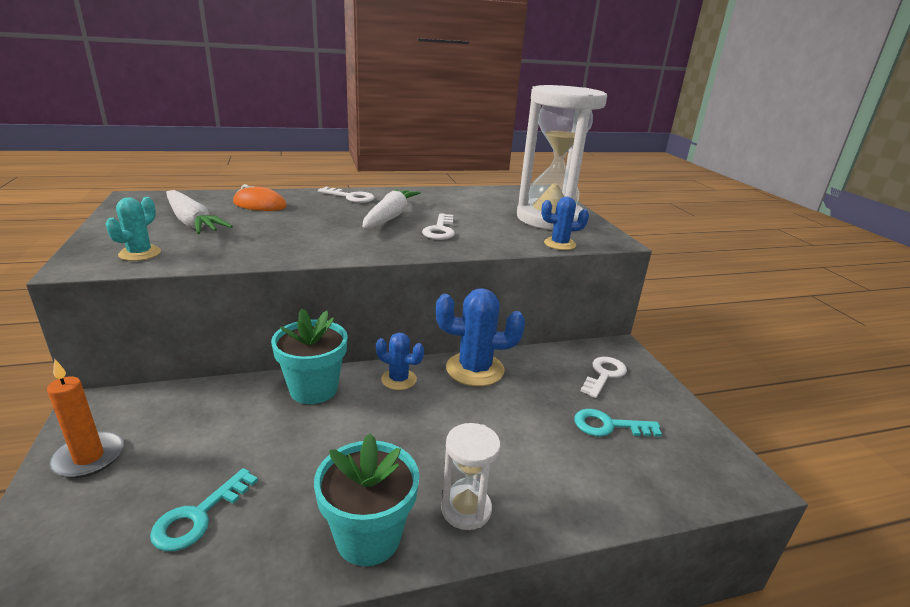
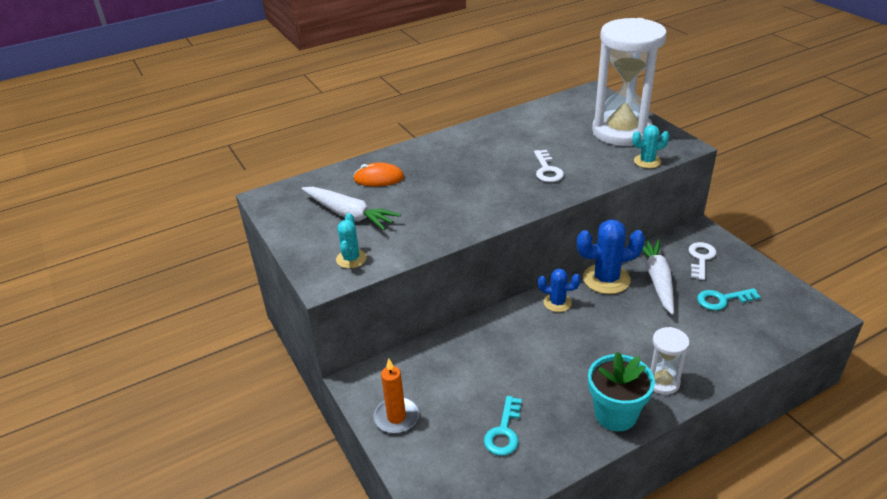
camera: 10 degrees left, 10 degrees up
(313, 389) = (502, 327): turquoise flower pot -> none
(350, 197) = (442, 147): white key -> none
(390, 217) = (496, 164): white carrot -> white carrot (657, 280)
(559, 244) = (647, 161): blue cactus -> turquoise cactus

